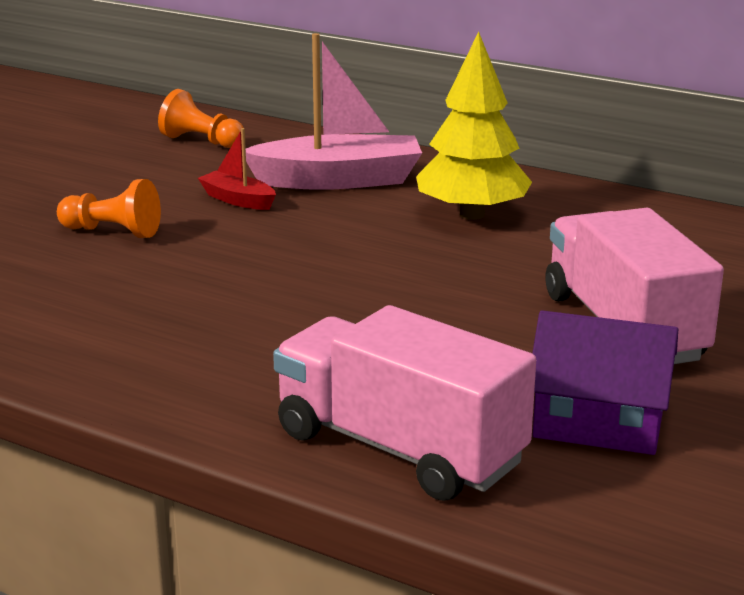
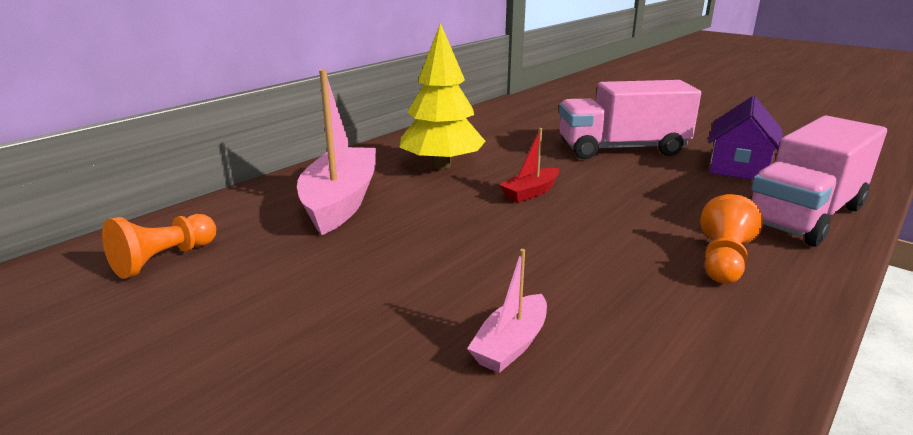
camera: 80 degrees left, 0 degrees up
(81, 268) = (511, 344): none -> pink boat
(113, 232) = (410, 322): orange pawn -> orange pawn (723, 260)
(238, 200) = (359, 247): red boat -> red boat (530, 192)

